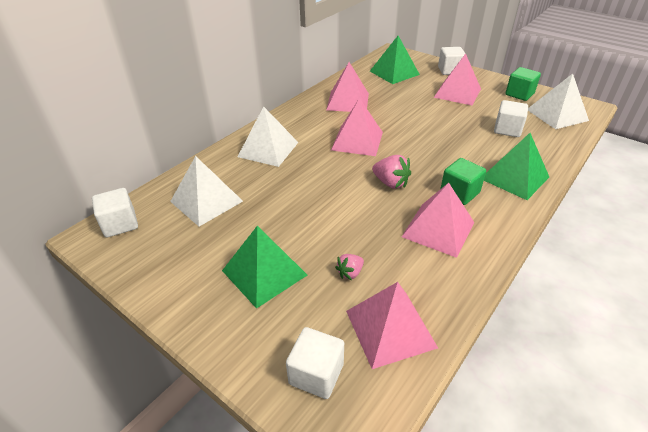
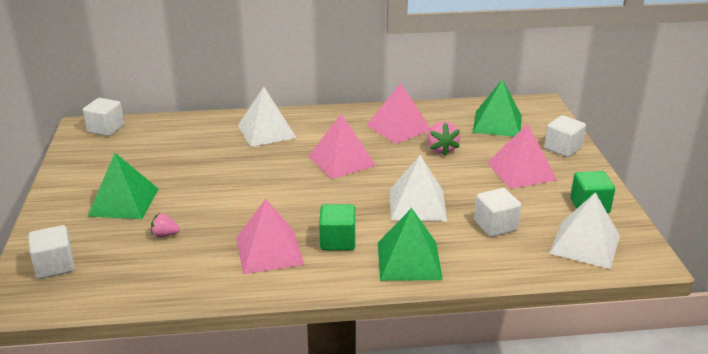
camera: 45 degrees right, 10 degrees down
(206, 201) = (169, 143): white pyramid -> white pyramid (417, 204)
(390, 183) = (302, 203): pink strawberry -> pink strawberry (441, 149)
(390, 328) = (127, 276): pink pyramid -> none

